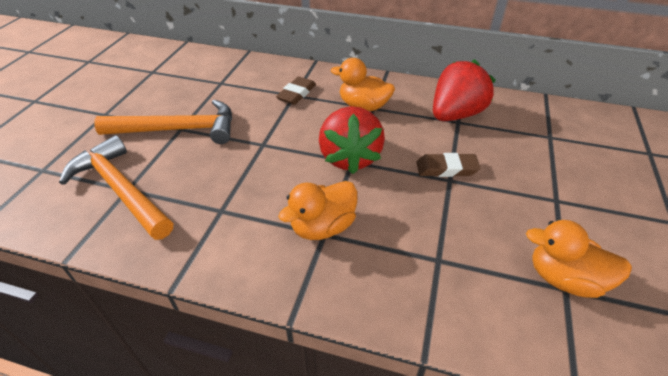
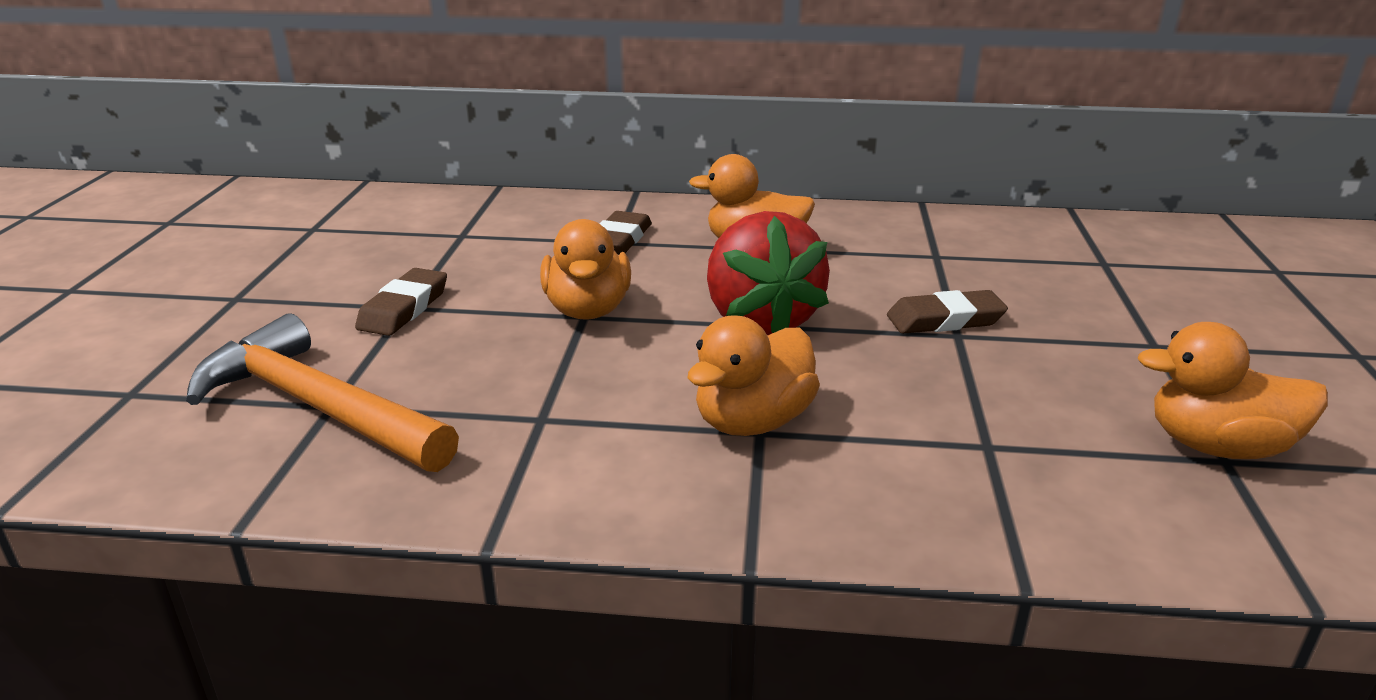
camera: 10 degrees left, 15 degrees down
(178, 130) = (404, 308): orange hammer -> brown eraser
(265, 141) = (588, 310): none -> orange duck
(455, 114) = (927, 246): red strawberry -> none

